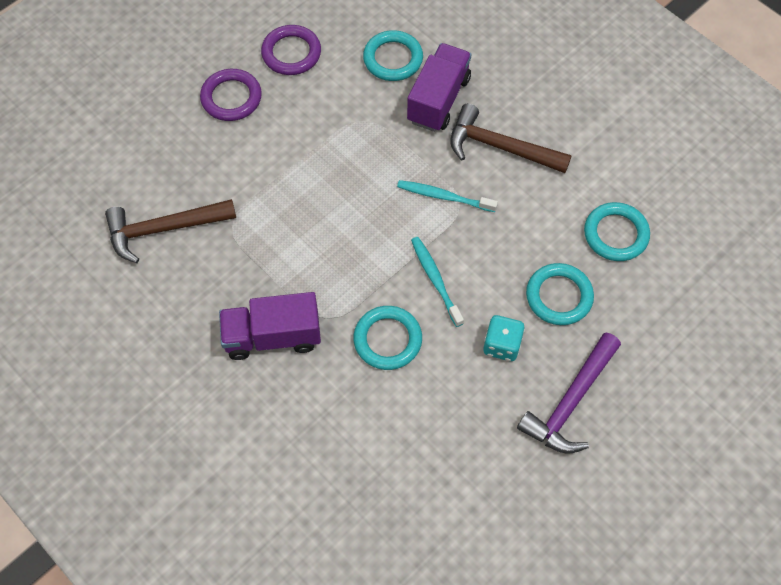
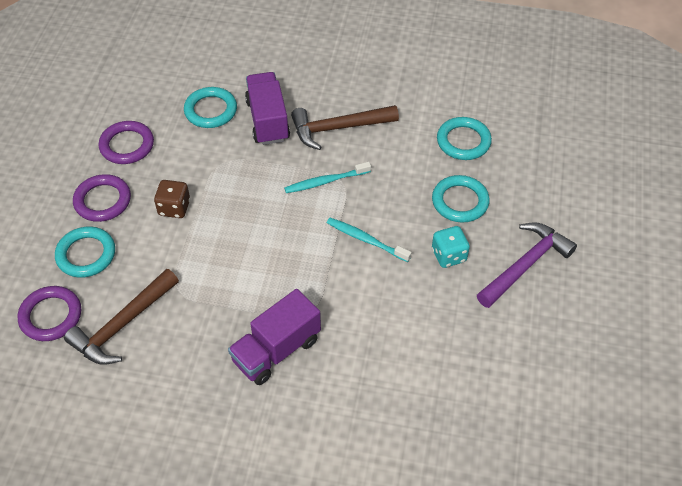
camera: 35 degrees left, 10 degrees down
(114, 184) = (51, 316): none -> purple ring
(287, 142) = (174, 208): none -> brown dice
(387, 340) = (365, 300): turquoise ring -> turquoise ring (86, 254)
(570, 402) = (525, 265): purple hammer -> purple hammer turned 135 degrees counterclockwise

